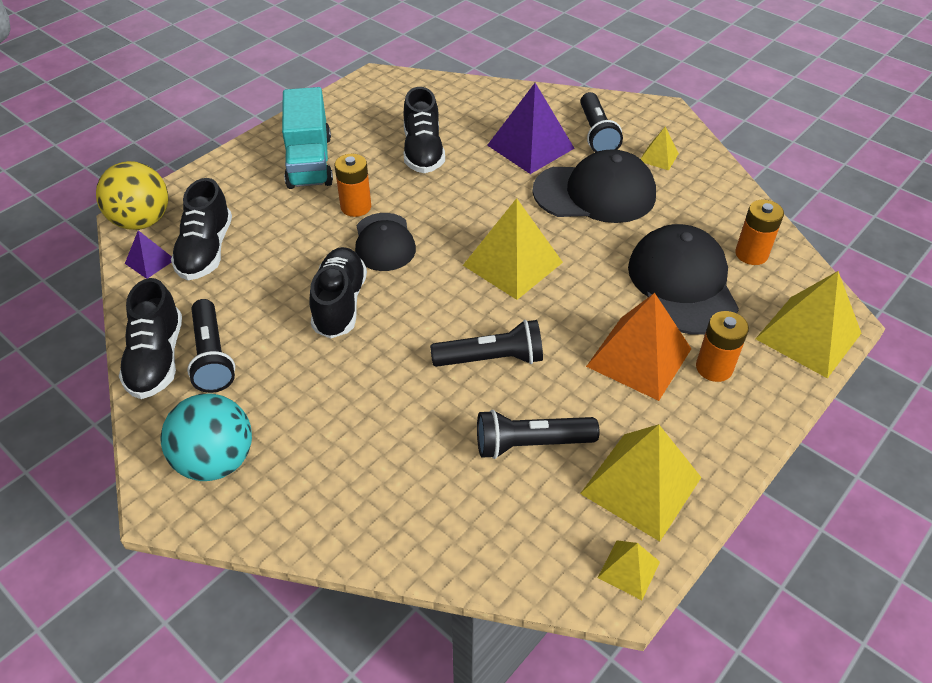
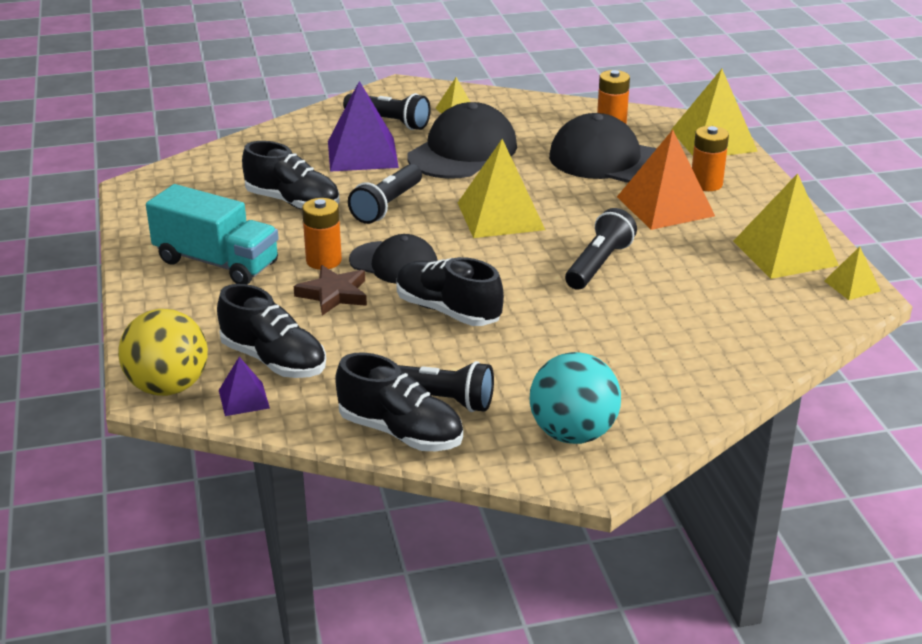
camera: 55 degrees left, 15 degrees down
(314, 235) = (334, 294): none -> brown star
(530, 444) = (704, 280): black flashlight -> black flashlight (387, 206)

